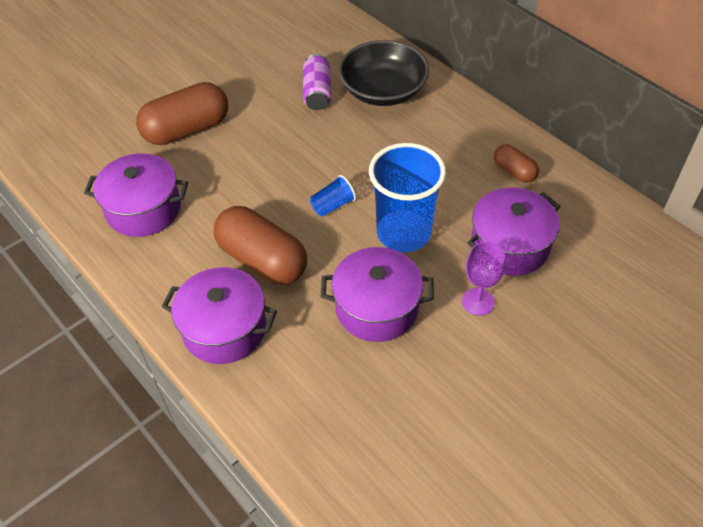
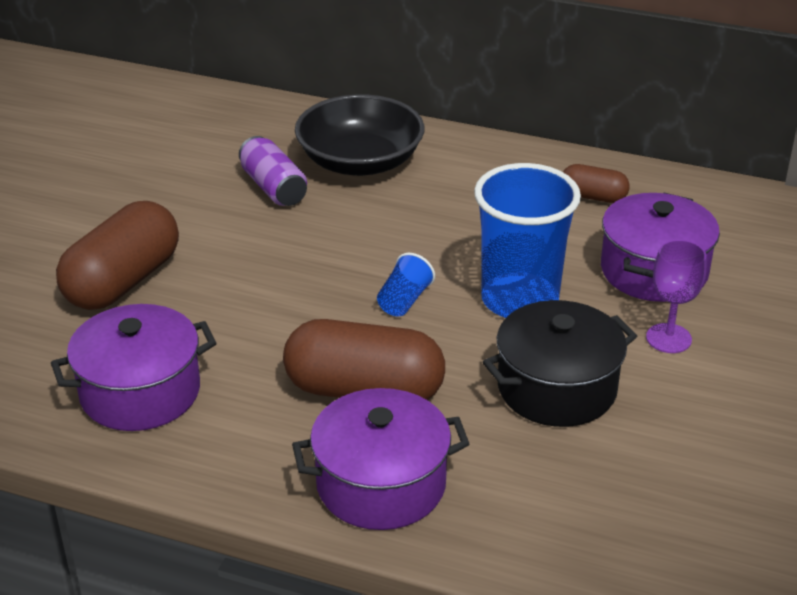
camera: 30 degrees left, 15 degrees down
(376, 308) = (556, 388): purple pot -> black pot

